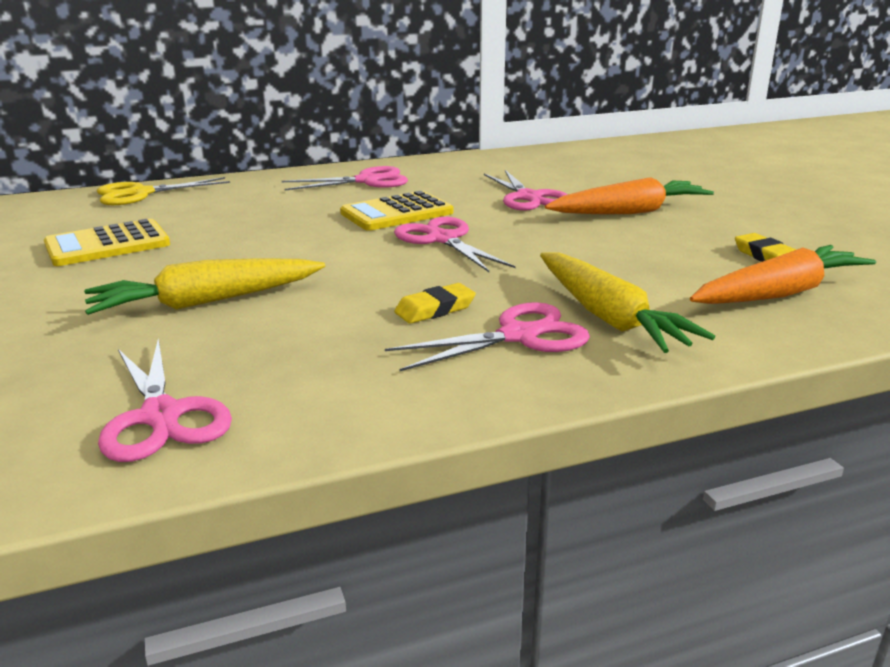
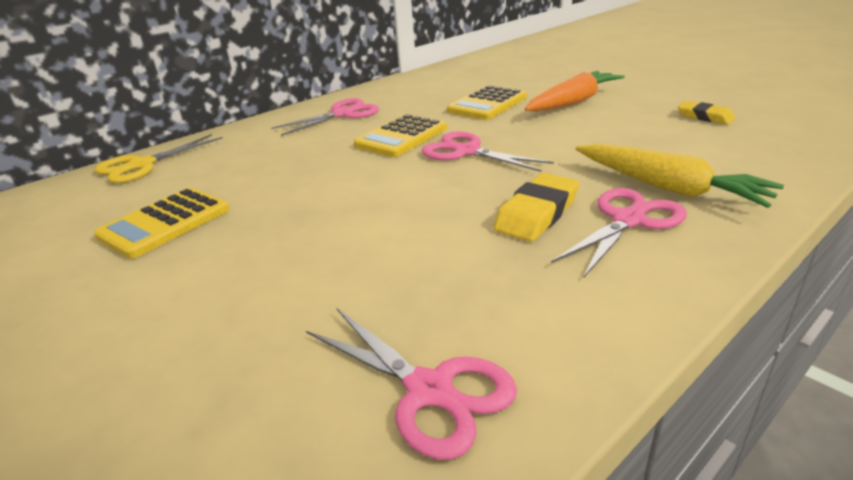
camera: 20 degrees left, 5 degrees up
(206, 302) = (332, 257): yellow carrot -> none
(435, 309) = (537, 213): yellow eraser -> yellow eraser, size x1.52
(528, 197) = (487, 104): pink scissors -> yellow calculator
(779, 293) = (749, 142): orange carrot -> none

